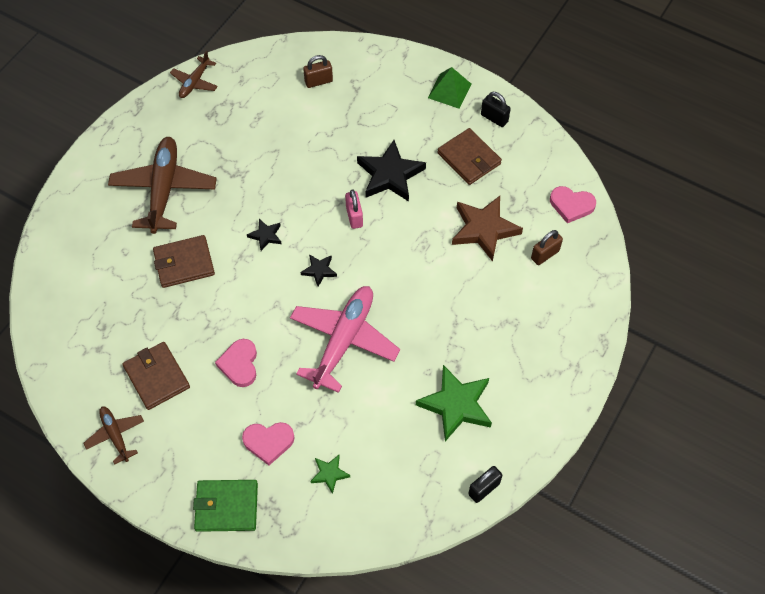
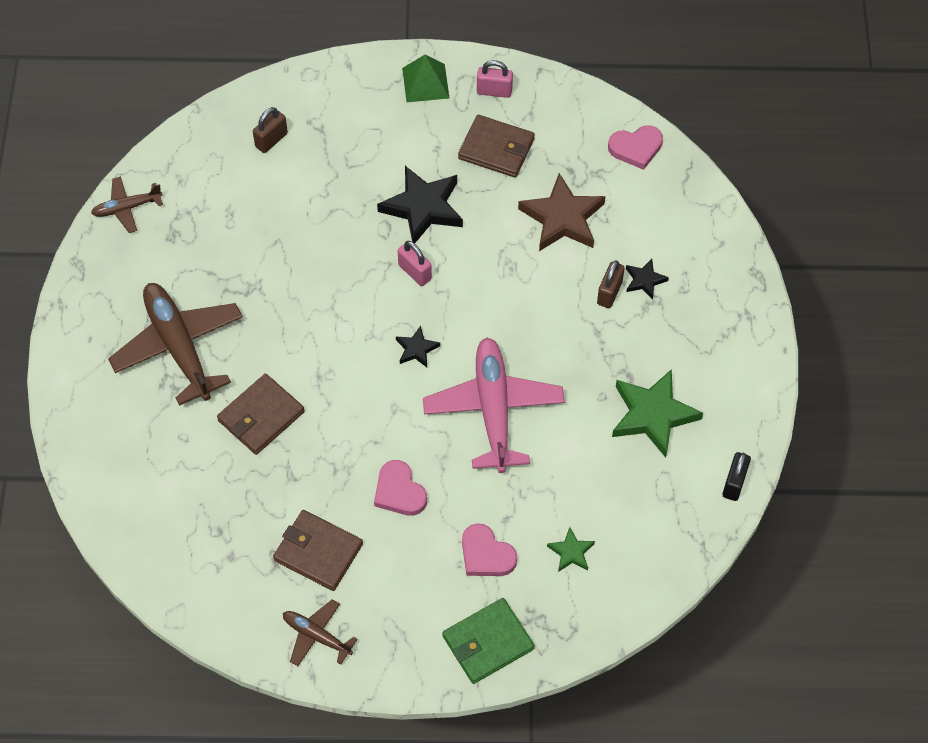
camera: 30 degrees left, 0 degrees up
(194, 82) = (126, 208): brown plane -> brown plane turned 75 degrees clockwise
(265, 236) = (331, 341): black star -> black star (644, 280)
(268, 442) = (486, 554): pink heart -> pink heart turned 75 degrees clockwise
(494, 118) = (494, 91): black padlock -> pink padlock
(545, 254) = (642, 214): brown padlock -> brown padlock (609, 293)

